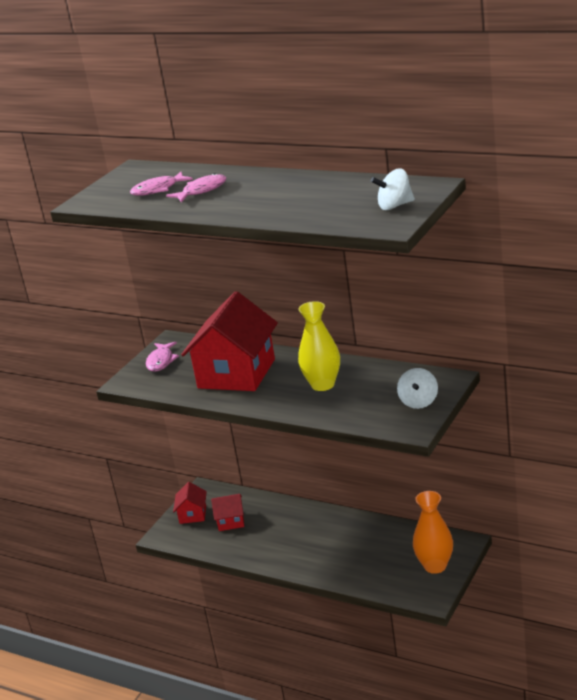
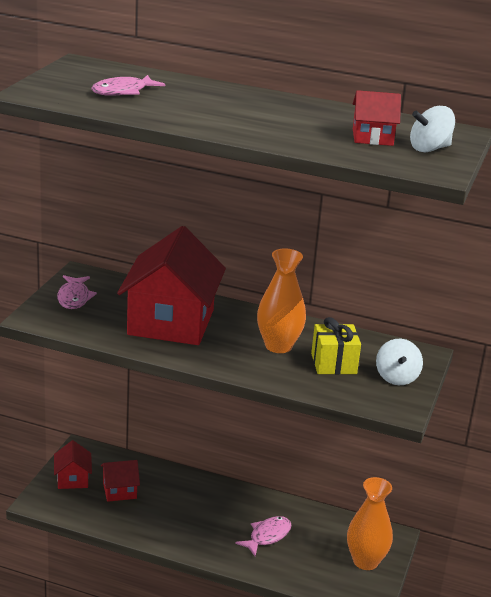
camera: 15 degrees left, 0 degrees up
(202, 191) = (180, 100): pink fish -> pink fish (267, 536)
(323, 384) = (278, 346): yellow vase -> orange vase
(350, 202) = (372, 137): none -> red house
(366, 395) = (333, 364): none -> yellow gift

